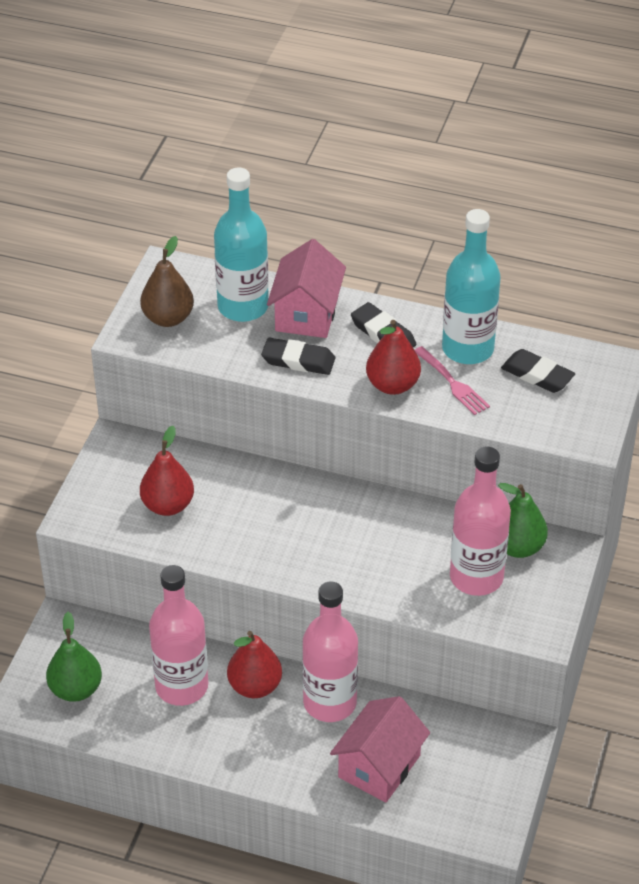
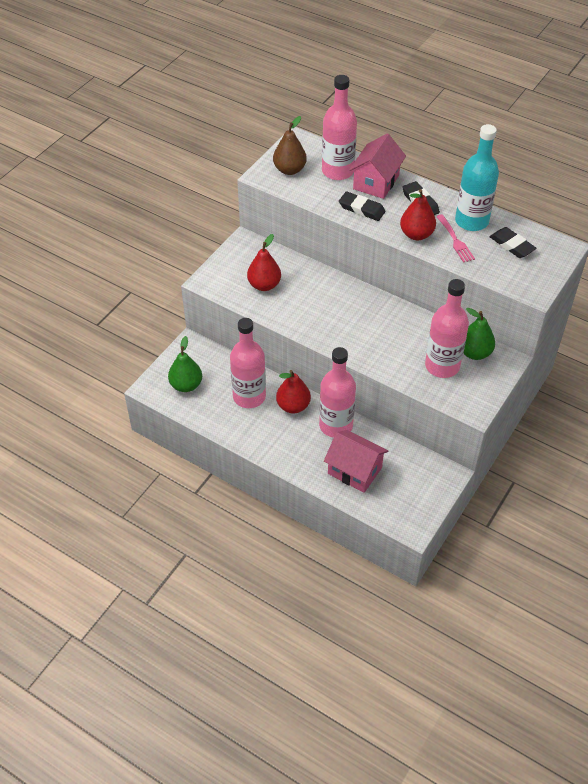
camera: 15 degrees right, 5 degrees up
(243, 307) = (337, 171): turquoise bottle -> pink bottle
(379, 766) = (354, 470): pink house -> pink house turned 75 degrees clockwise

